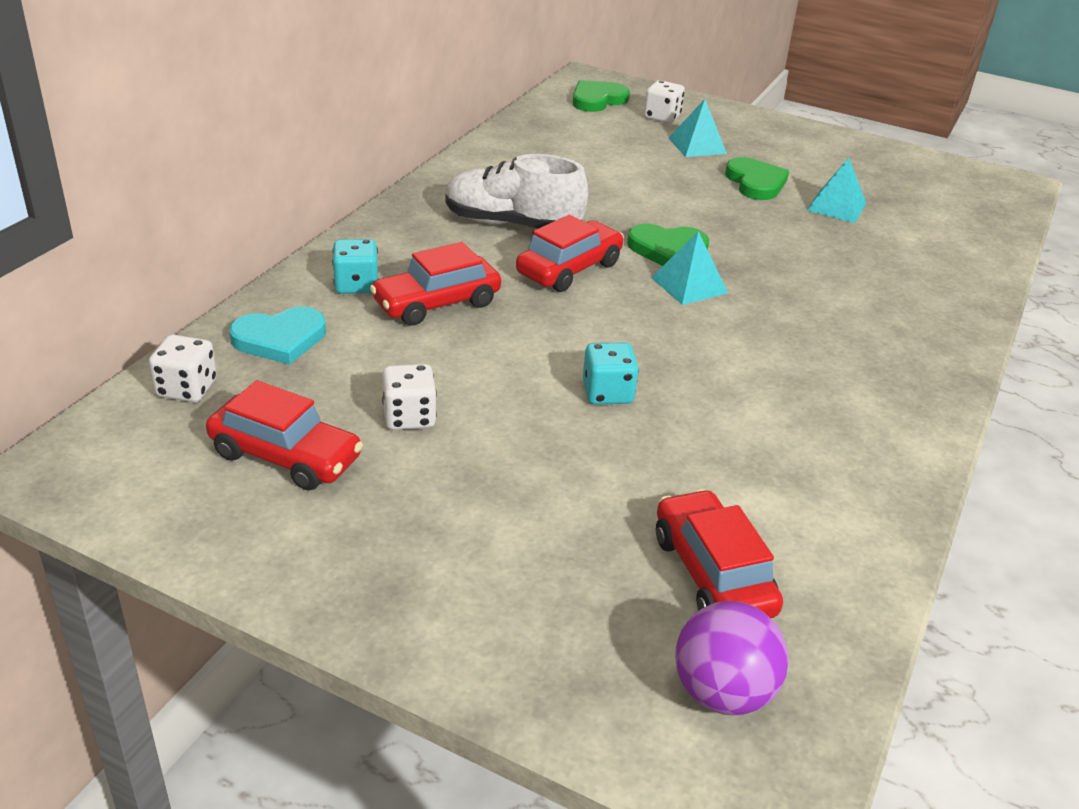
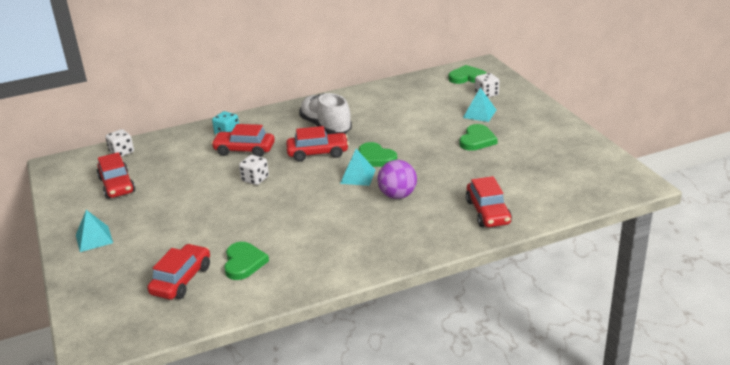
camera: 45 degrees right, 5 degrees down
(280, 339) = (173, 145): turquoise heart -> none
(409, 417) = (171, 187): white dice -> white dice (255, 179)
(607, 393) = (251, 206): turquoise dice -> none
(722, 692) = (124, 314): purple ball -> purple ball (397, 195)
(758, 492) = (244, 263): none -> green heart
(836, 206) = (500, 164): turquoise pyramid -> turquoise pyramid (94, 239)
(932, 276) = (488, 212): none -> red car

